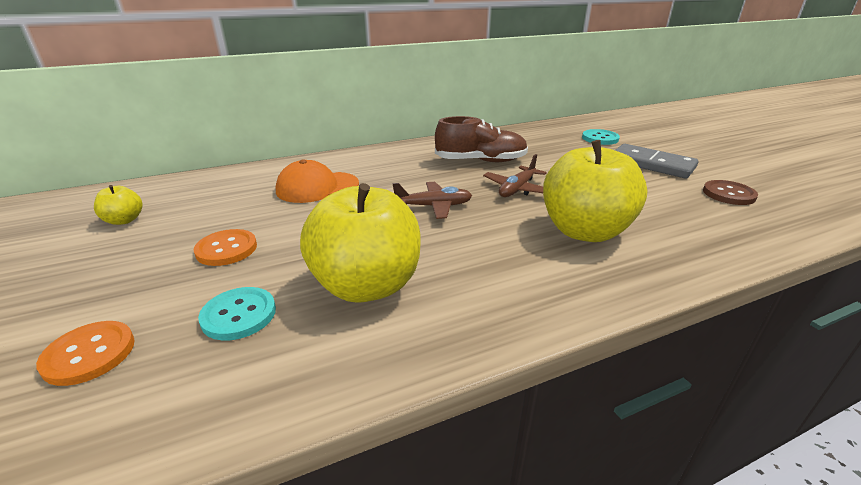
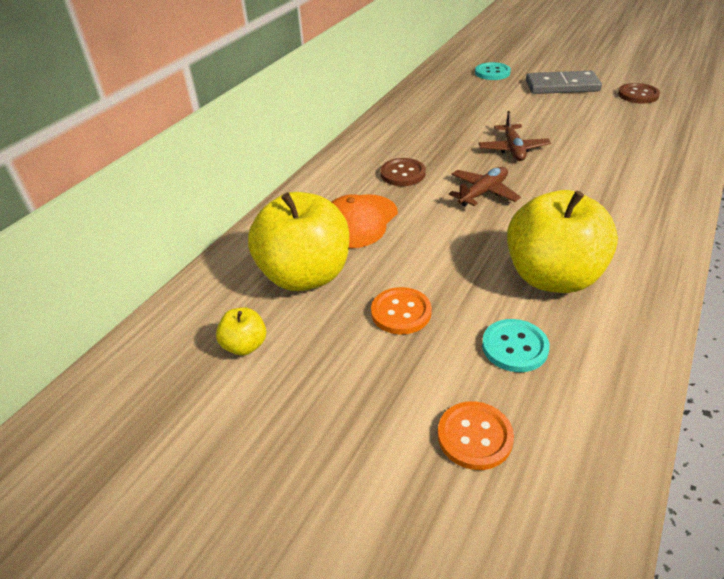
camera: 35 degrees left, 10 degrees up
(401, 173) = (402, 174): none -> brown button
(480, 161) = (443, 133): brown shoe -> none
(584, 231) = (606, 165): yellow apple -> yellow apple (305, 275)

